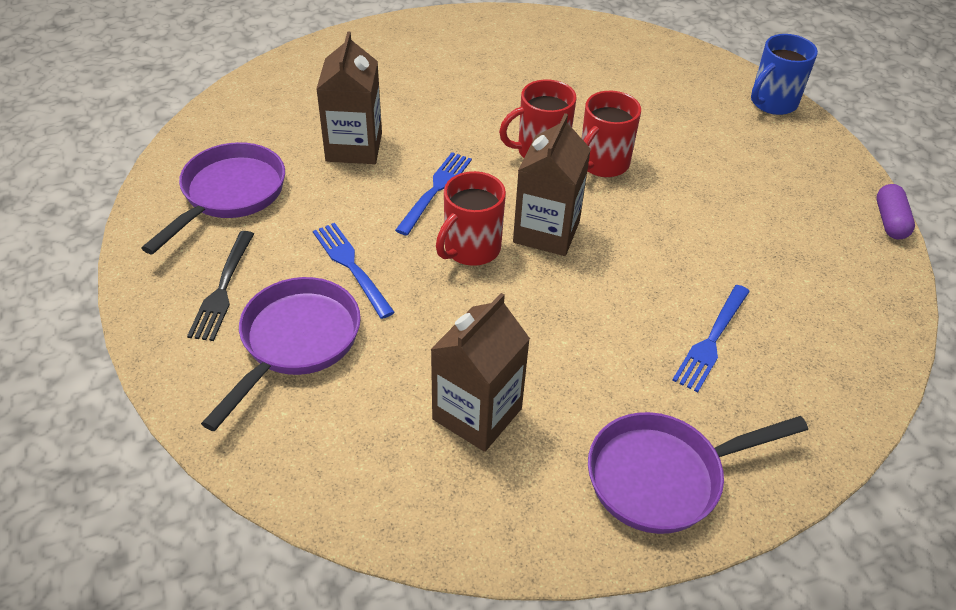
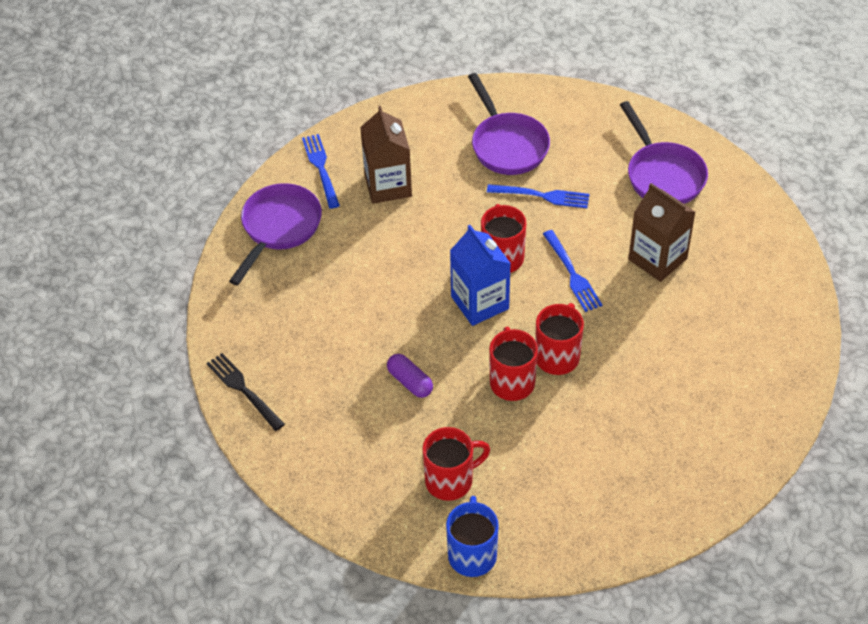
camera: 135 degrees right, 5 degrees up
(223, 289) = (578, 136): black fork -> black fork (243, 390)
(546, 232) = (480, 302): brown carton -> blue carton
(712, 340) = (323, 314): blue fork -> blue fork (321, 168)
(737, 146) = (450, 480): none -> red mug
(890, 221) = (297, 498): purple capsule -> purple capsule (410, 382)

